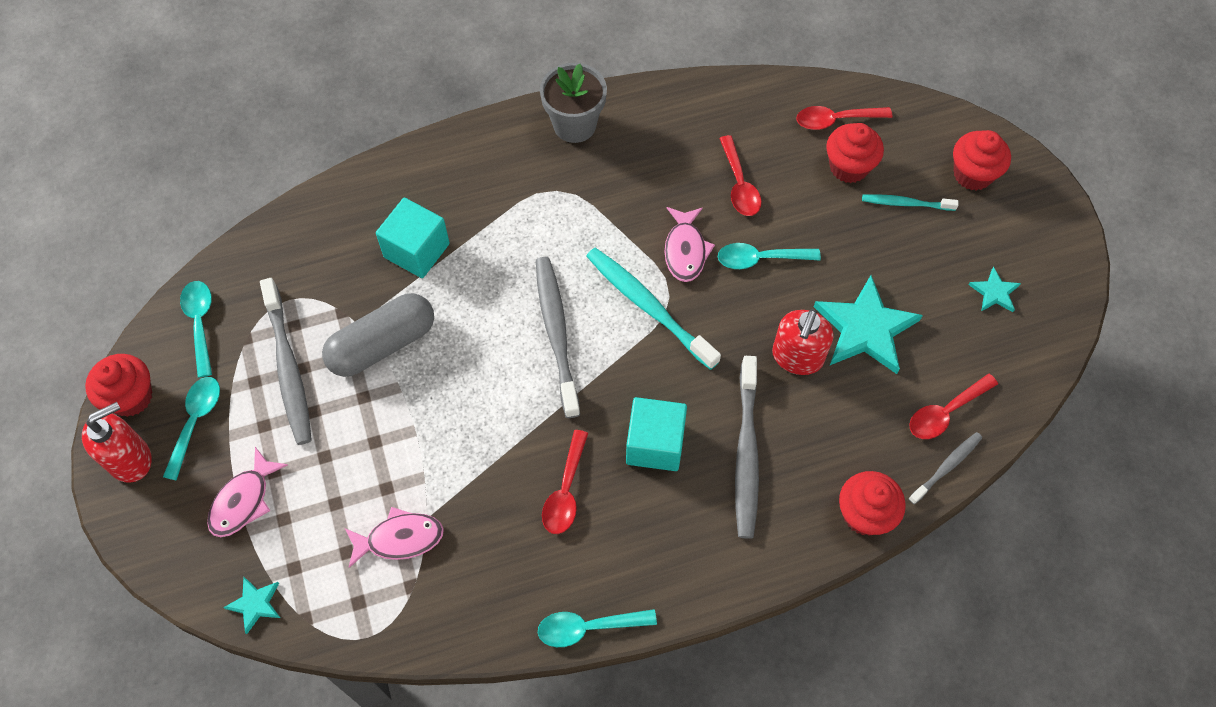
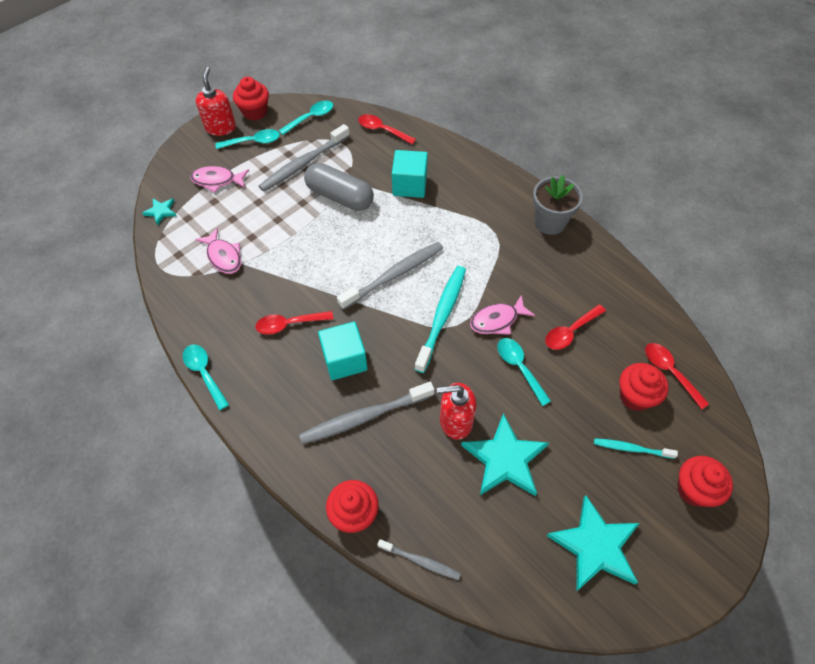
camera: 65 degrees right, 5 degrees down
(130, 459) = (220, 127): red soap dispenser -> red soap dispenser turned 120 degrees counterclockwise
(906, 203) = (631, 449): turquoise toothbrush -> turquoise toothbrush turned 60 degrees counterclockwise
(945, 412) = (466, 544): red spoon -> red spoon (382, 130)
(994, 292) = (595, 546): turquoise star -> turquoise star, size x2.07

